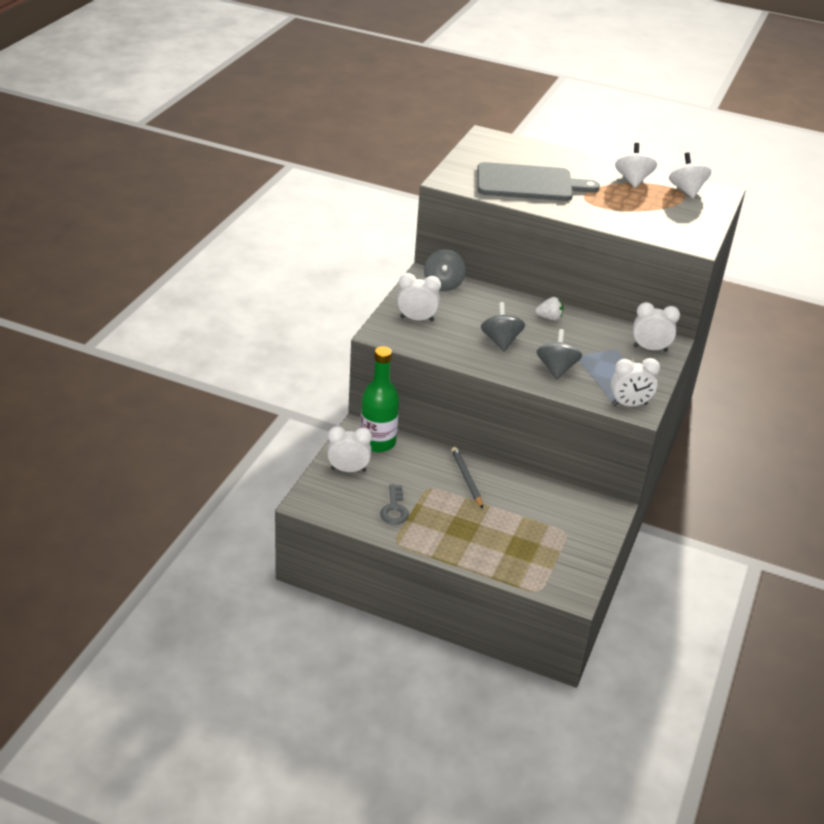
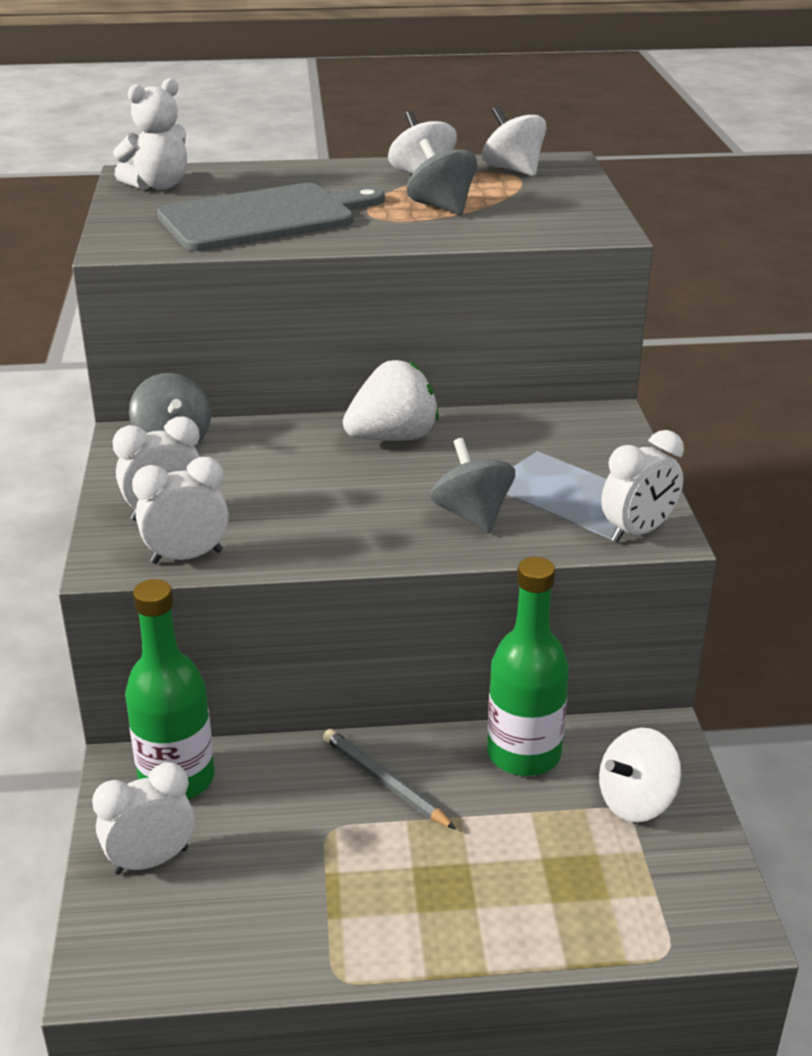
camera: 25 degrees left, 5 degrees down
(394, 509) = (291, 905): grey key -> none
(492, 147) = (158, 185): none -> white teddy bear
(501, 341) = (342, 501): grey spinning top -> grey spinning top (441, 207)
(538, 492) = (524, 754): none -> green bottle
(549, 318) = (393, 438): white strawberry -> white strawberry, size x1.86
(574, 531) = (636, 801): none -> white spinning top
(650, 348) = (587, 433): white clock -> white clock (186, 557)

